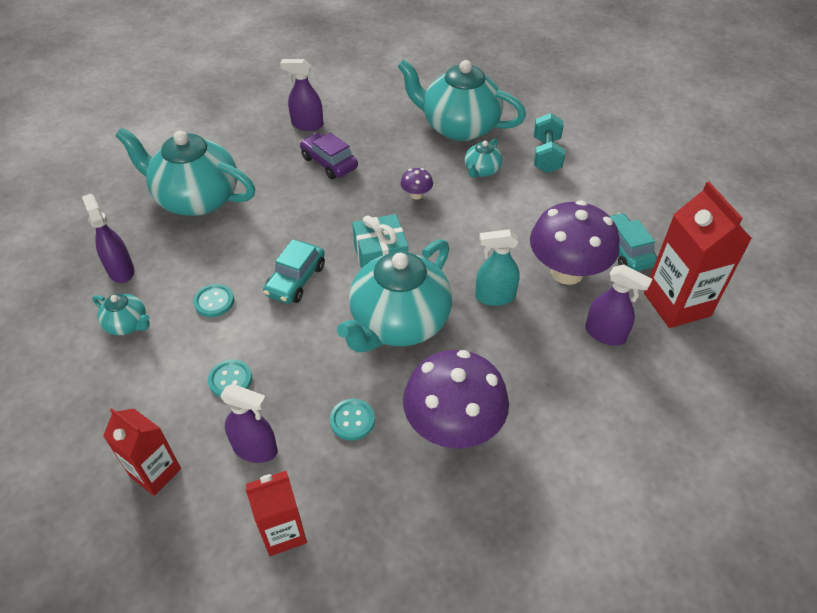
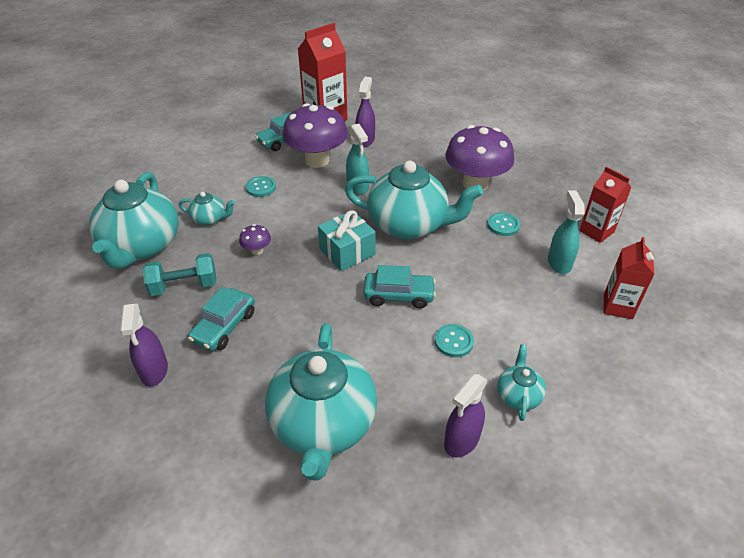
camera: 110 degrees left, 5 degrees down
(230, 380) = (519, 297): turquoise button -> turquoise button (261, 187)
(255, 449) = (559, 263): purple spray bottle -> turquoise spray bottle
(329, 163) = (224, 326): purple car -> turquoise car
(546, 155) = (178, 187): turquoise dumbbell -> turquoise dumbbell (184, 286)

